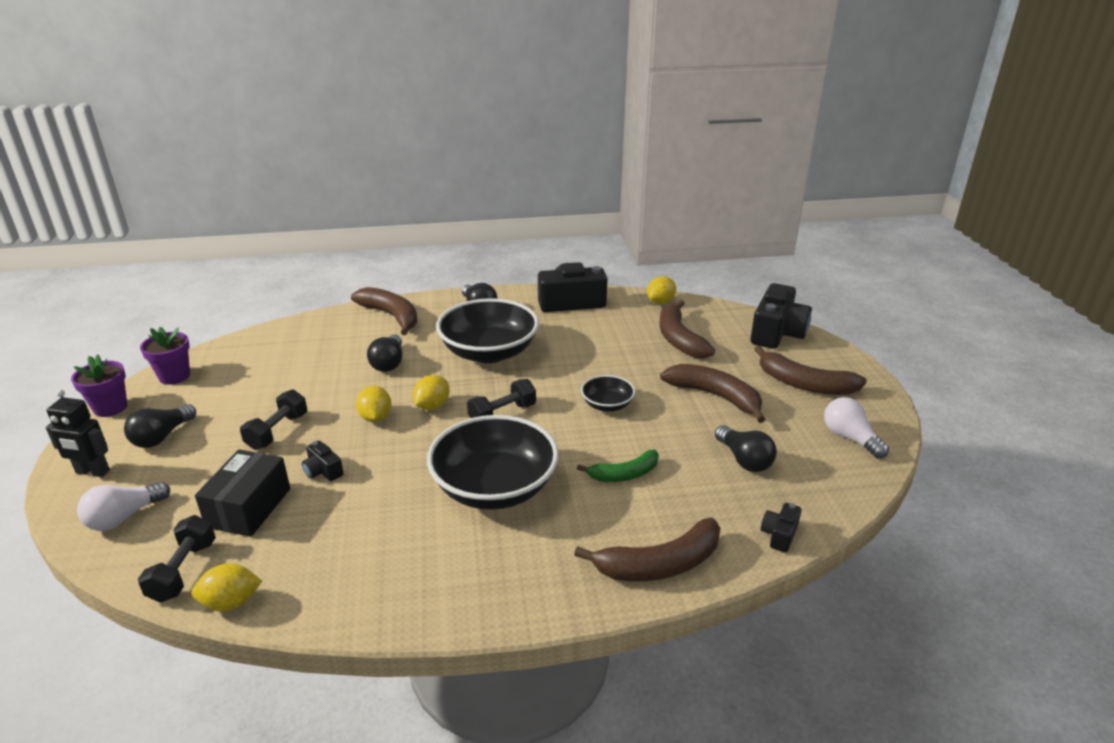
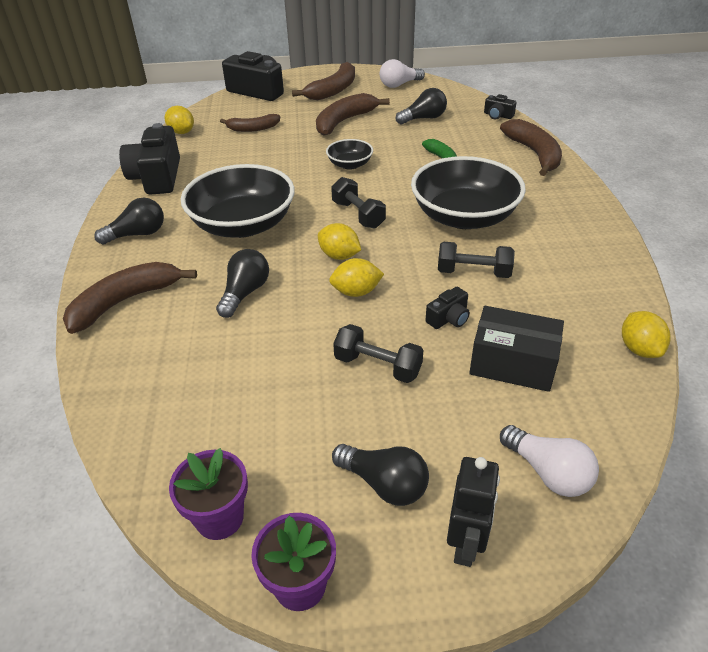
camera: 85 degrees left, 10 degrees up
(183, 571) = (613, 393): black dumbbell -> black dumbbell (473, 272)
(389, 363) = (245, 293): black light bulb -> black light bulb turned 75 degrees counterclockwise
(679, 339) = (253, 128): brown banana -> brown banana, size x0.64

